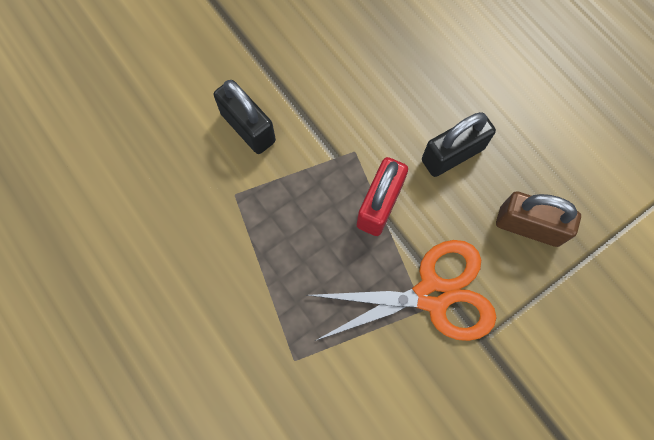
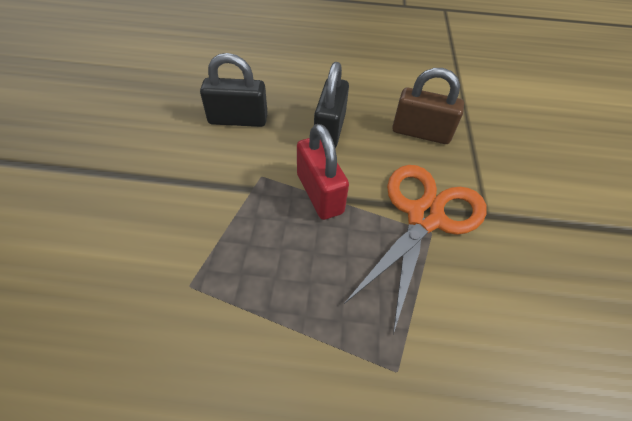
camera: 50 degrees left, 20 degrees down
(248, 127) = (150, 225): black padlock -> black padlock (238, 120)
(528, 226) = (421, 133): brown padlock -> brown padlock turned 45 degrees clockwise

